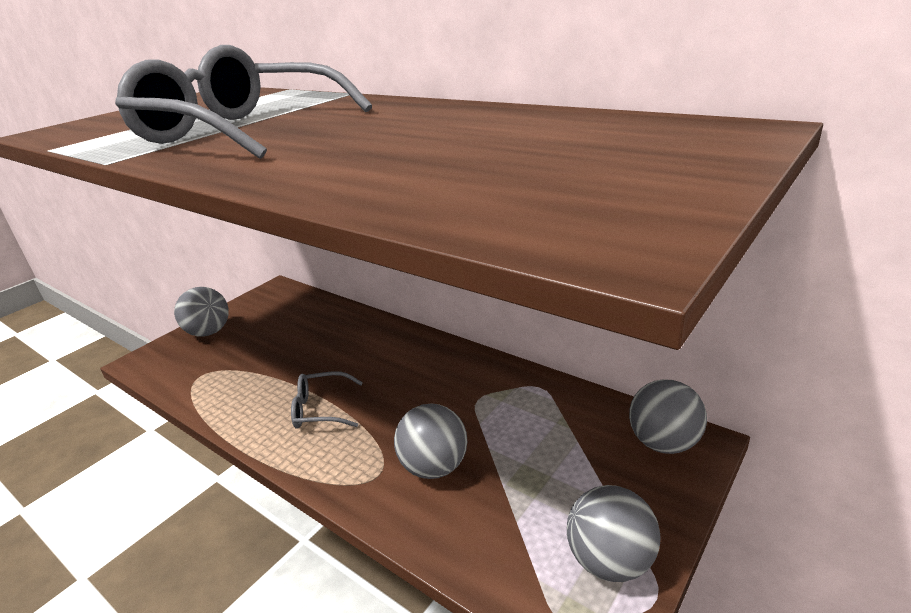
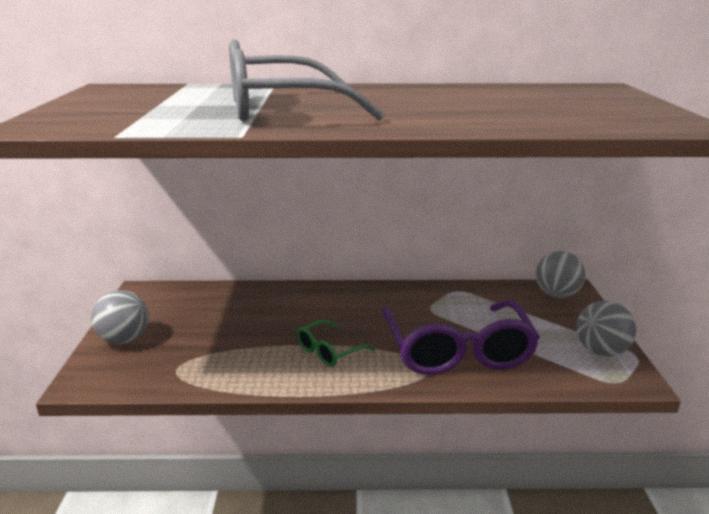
camera: 40 degrees left, 5 degrees down
(321, 409) = (329, 351): grey glasses -> green glasses
(434, 467) = (457, 350): grey ball -> purple glasses

